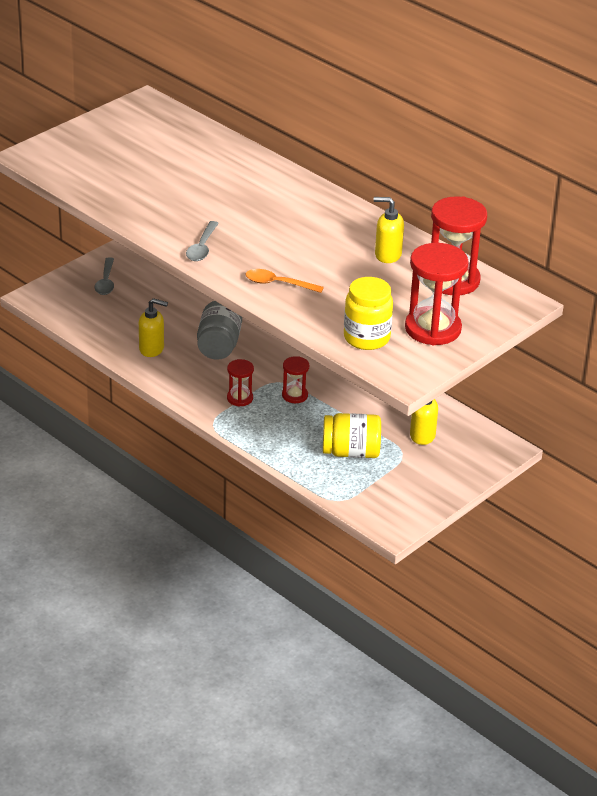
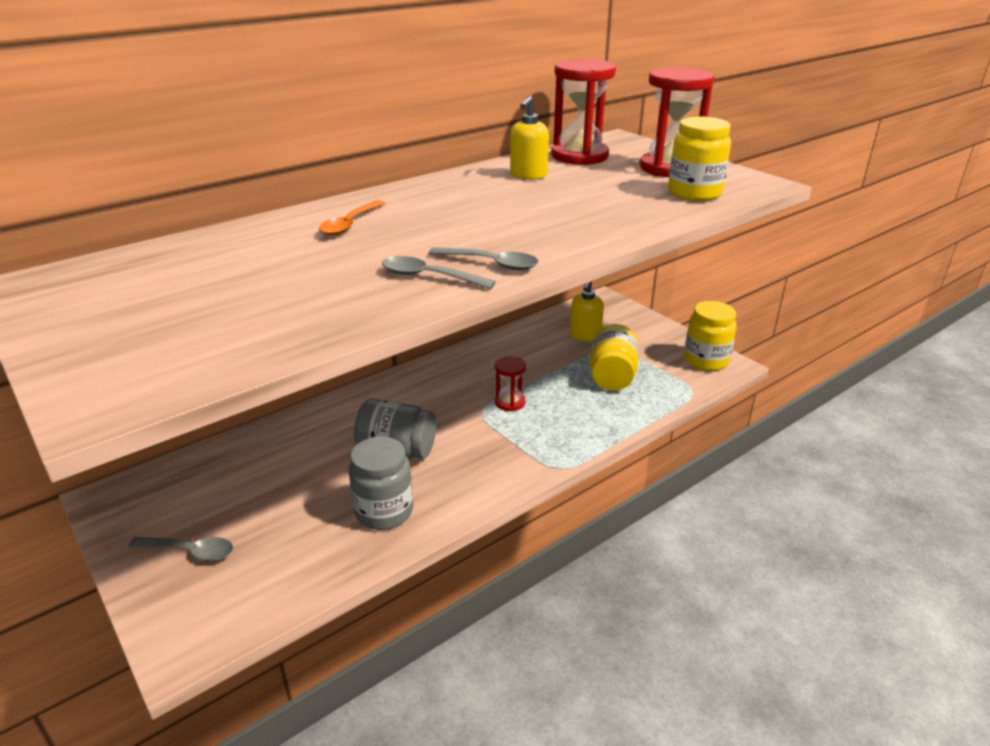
camera: 80 degrees left, 5 degrees down
(152, 349) = (384, 511): yellow soap dispenser -> grey jar
(178, 227) = (429, 277): none -> grey spoon
(240, 398) = (509, 442): red hourglass -> none
(278, 284) = (586, 226): orange spoon -> orange spoon (350, 224)
(396, 513) = (706, 360): none -> yellow jar

